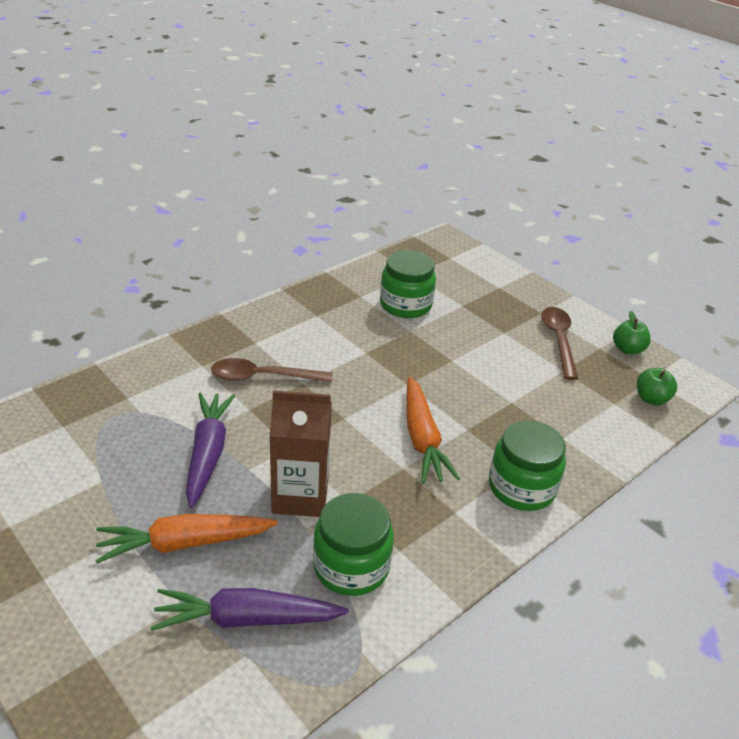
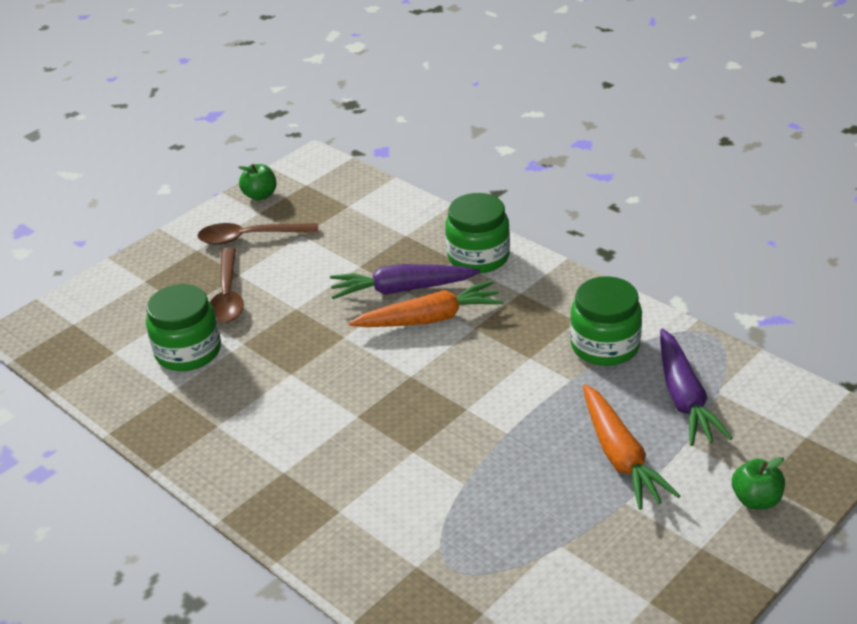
camera: 90 degrees left, 0 degrees up
(208, 453) = (493, 468): purple carrot -> purple carrot (401, 290)
(263, 377) = (353, 451): brown spoon -> brown spoon (228, 295)
(300, 496) = (533, 389): brown carton -> none
(651, 399) = (338, 185): green apple -> green apple (756, 500)

